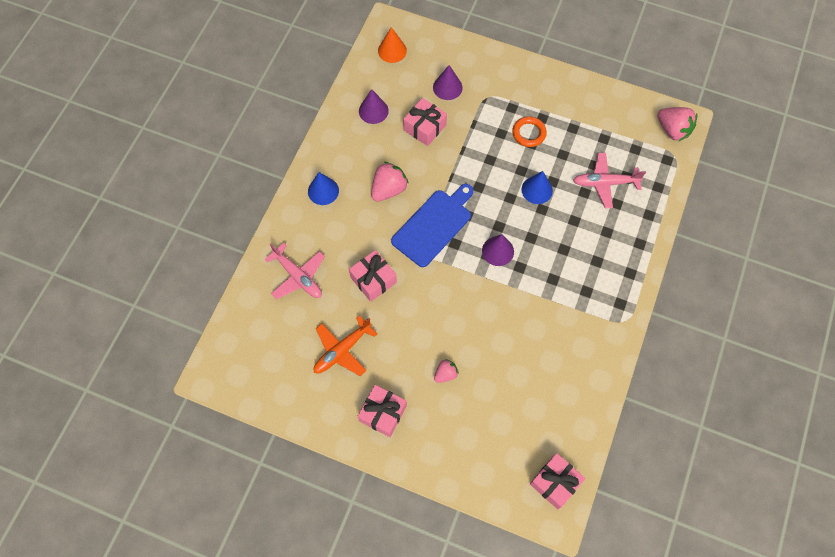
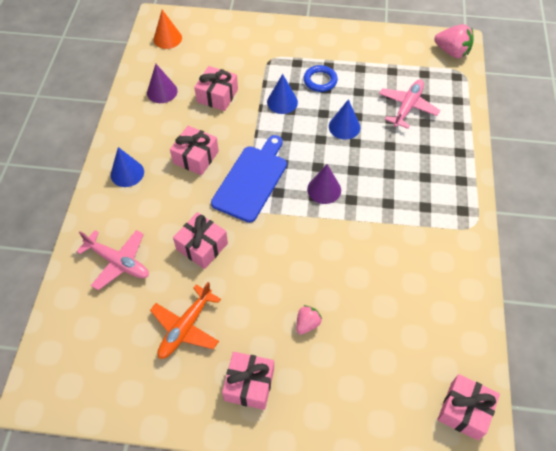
camera: 15 degrees left, 10 degrees down
(389, 189) = (196, 157): pink strawberry -> pink gift
(447, 87) = (230, 58): purple cone -> none
(485, 149) = (282, 102): none -> blue cone
(529, 133) = (320, 80): orange ring -> blue ring
(605, 183) = (407, 107): pink plane -> pink plane turned 135 degrees clockwise

